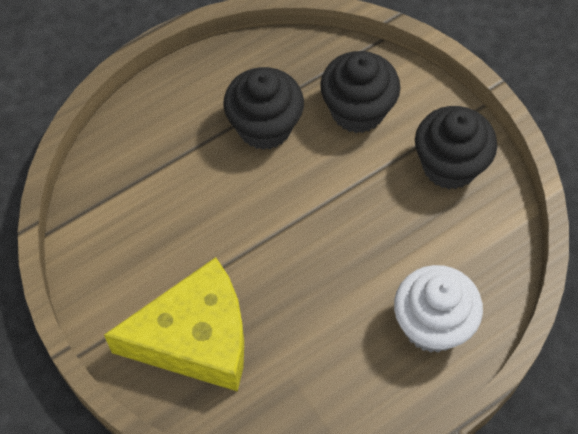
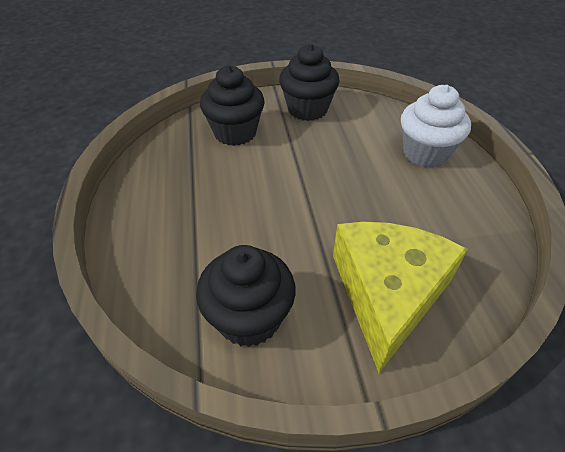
camera: 65 degrees left, 15 degrees down
(264, 127) = (209, 181): black cupcake -> black cupcake (249, 318)

